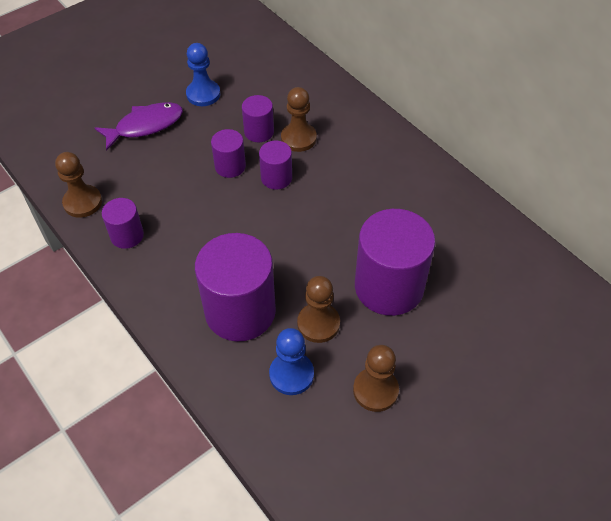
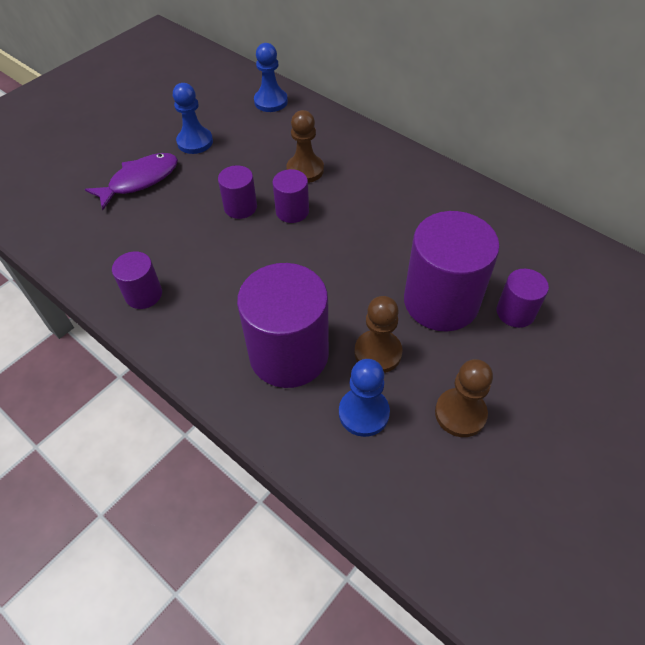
camera: 10 degrees left, 0 degrees up
(82, 202) = (86, 267): brown pawn -> none
(259, 132) = (262, 169): purple cylinder -> purple cylinder (515, 312)
(284, 62) = (271, 101): none -> blue pawn

